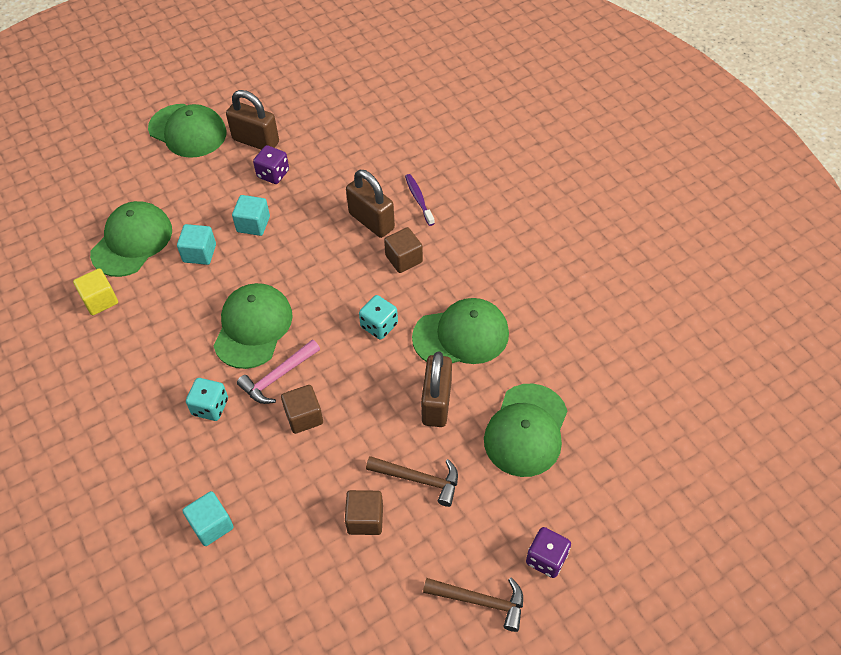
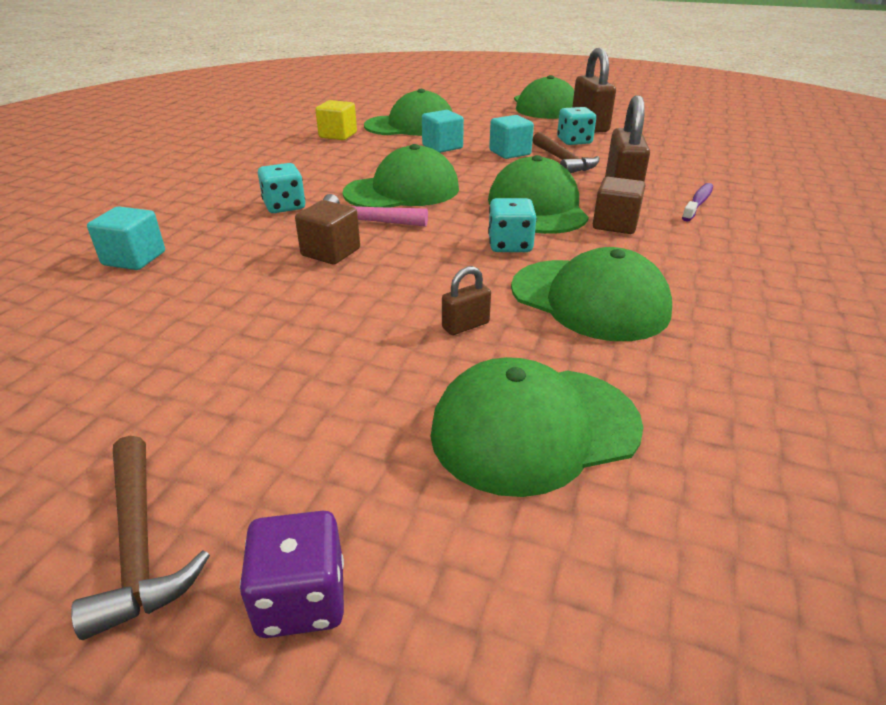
camera: 50 degrees right, 20 degrees down
(273, 174) = (574, 141): purple dice -> turquoise dice
(348, 276) = (537, 207): none -> green cap
(365, 519) = (222, 349): brown cube -> none
(419, 479) = (328, 365): brown hammer -> brown hammer (563, 161)
(436, 403) = (465, 325): brown padlock -> brown padlock, size x0.50

